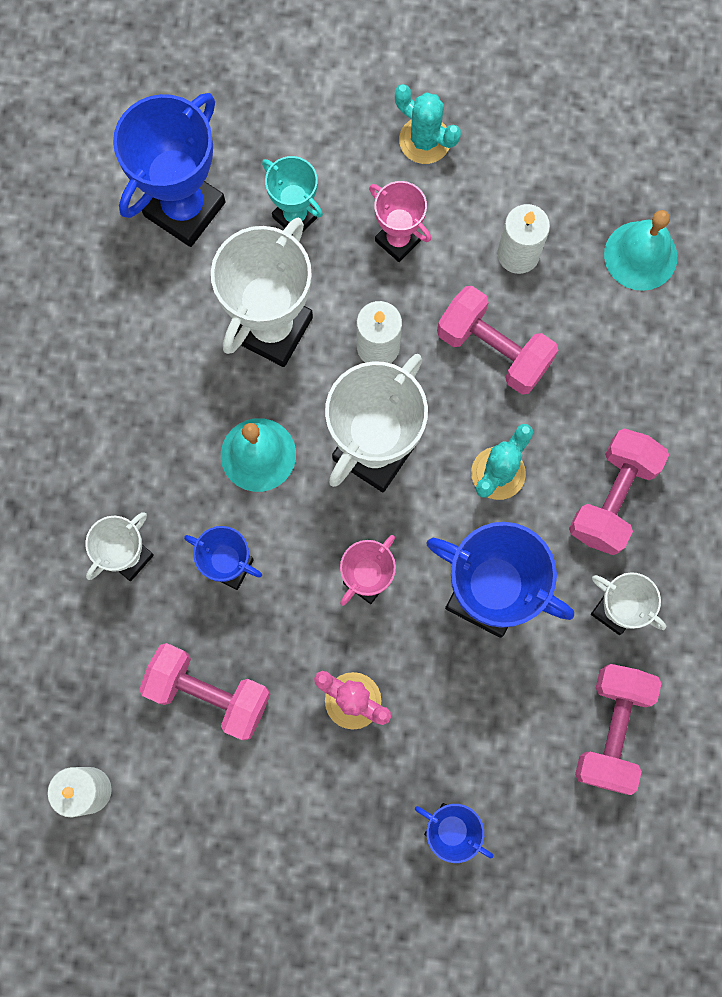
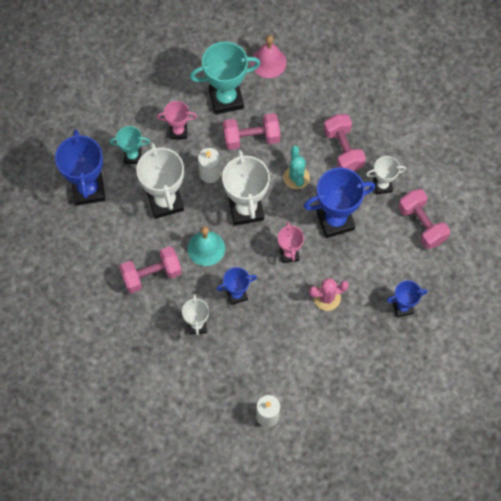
camera: 45 degrees left, 10 degrees down
(209, 693) = (275, 343): pink dumbbell -> pink dumbbell (151, 275)
(424, 140) = (152, 89): turquoise cactus -> none
(518, 254) = (226, 99): white candle -> turquoise trophy
(640, 255) = (268, 62): turquoise bell -> pink bell

